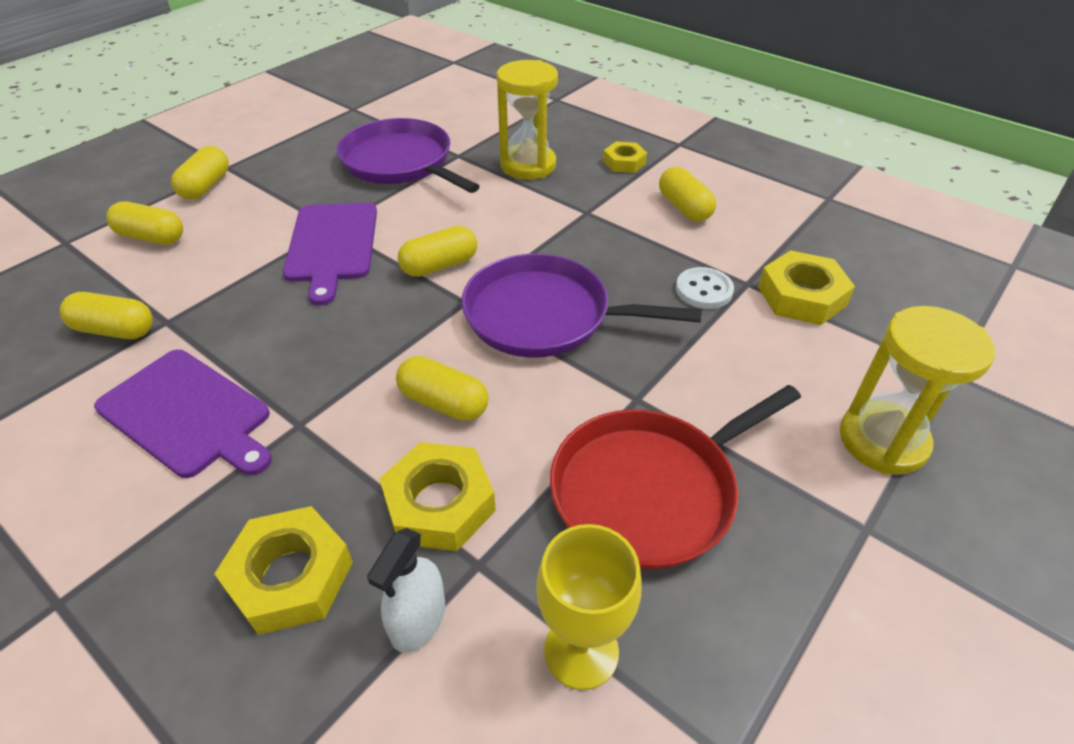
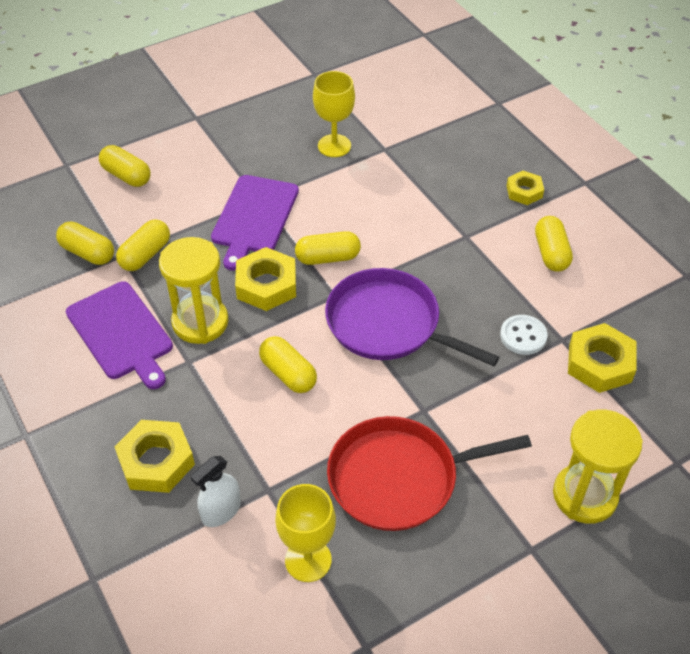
camera: 20 degrees right, 5 degrees up
(206, 186) = (176, 134): yellow capsule -> yellow capsule (145, 255)
(400, 162) = (334, 146): purple pan -> yellow goblet
(439, 504) = (259, 444): yellow nut -> yellow nut (266, 285)
(528, 165) = (439, 174): yellow hourglass -> yellow hourglass (200, 322)

